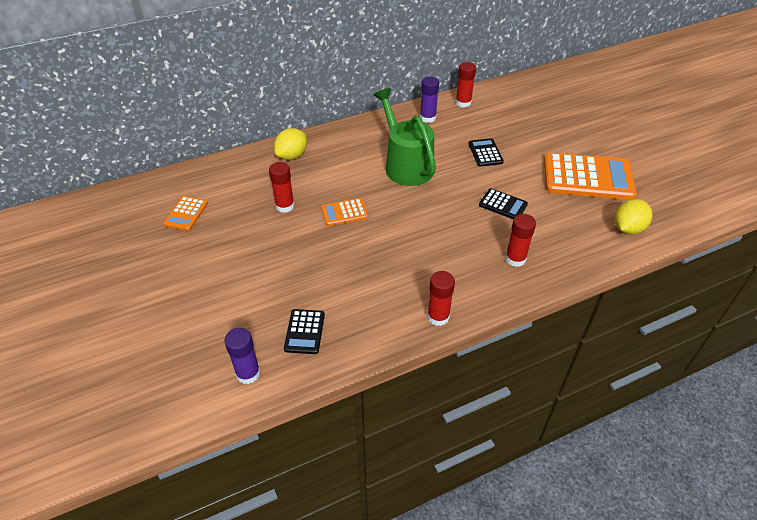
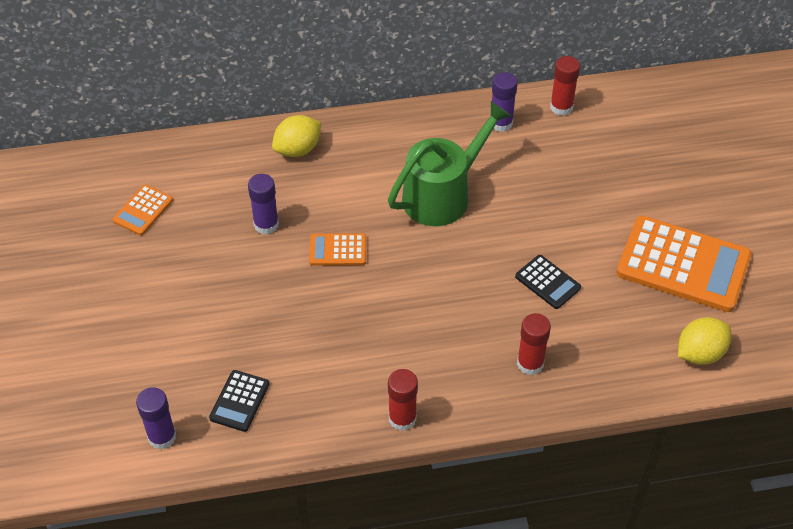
camera: 15 degrees right, 5 degrees up
(284, 206) = (266, 224): red glue stick -> purple glue stick
(406, 165) = (442, 195): green watering can -> green watering can turned 60 degrees clockwise
(485, 153) = (558, 197): black calculator -> none

